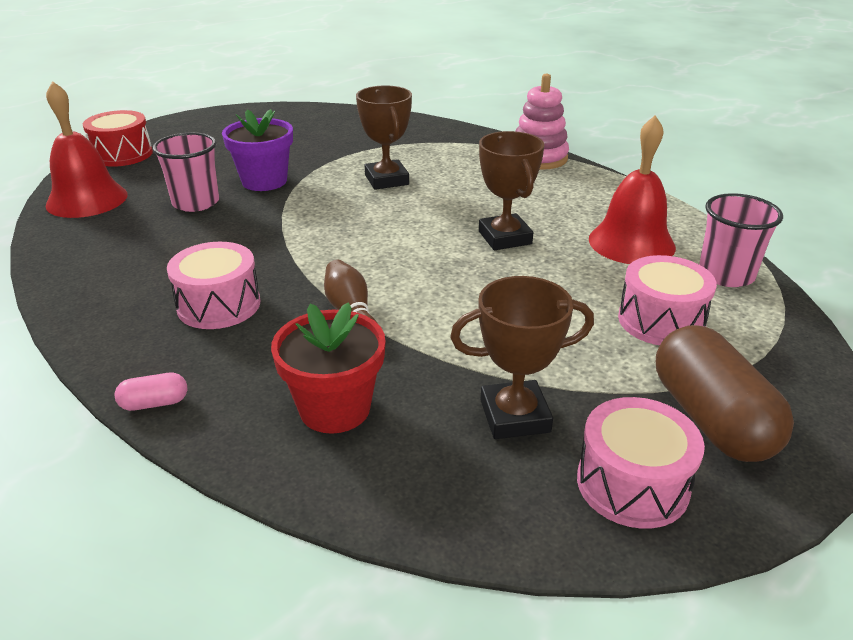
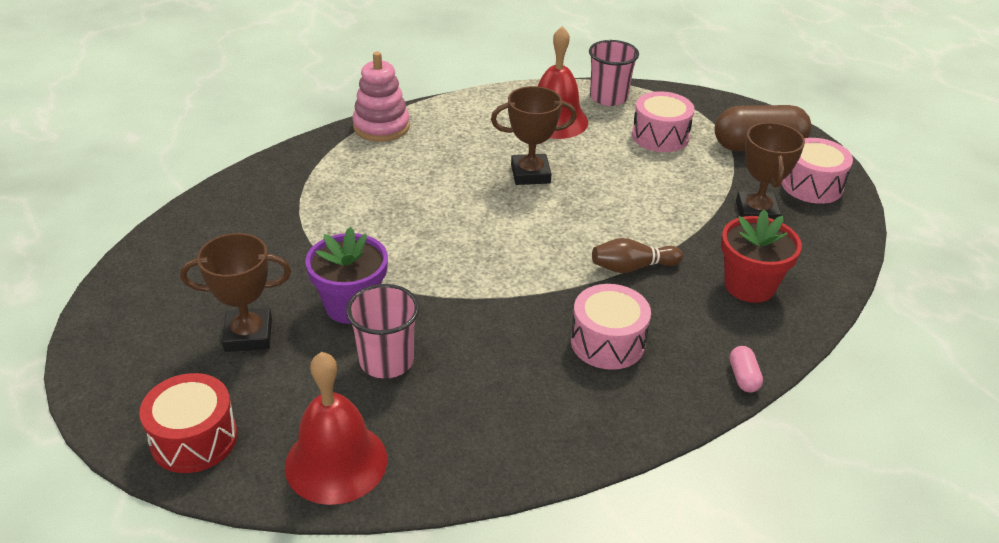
camera: 80 degrees left, 5 degrees up
(386, 180) = (388, 221): brown trophy -> brown trophy (248, 335)

